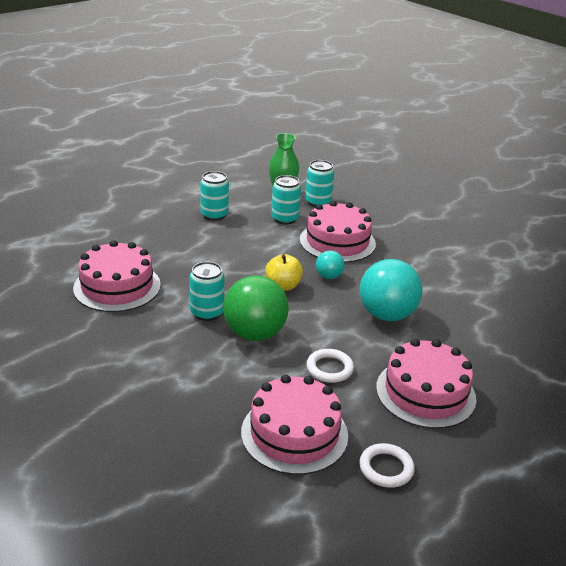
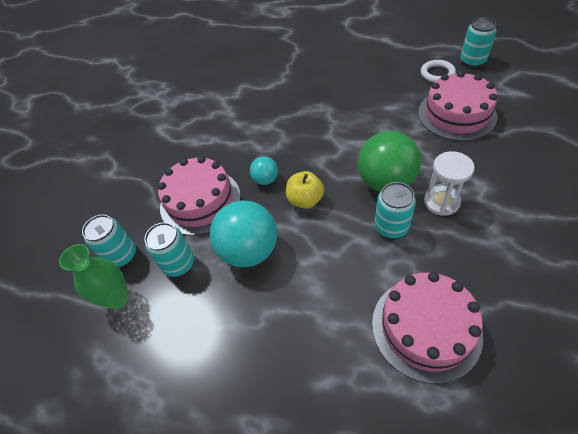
camera: 110 degrees left, 20 degrees up
(198, 351) = (441, 202): none -> white hourglass
(214, 215) = (211, 338): turquoise can -> turquoise can (472, 61)
(329, 368) = (381, 127): white ring -> none
(386, 315) = (292, 128): turquoise ball -> turquoise ball (249, 251)
(425, 393) = (359, 83): pink cake -> none

